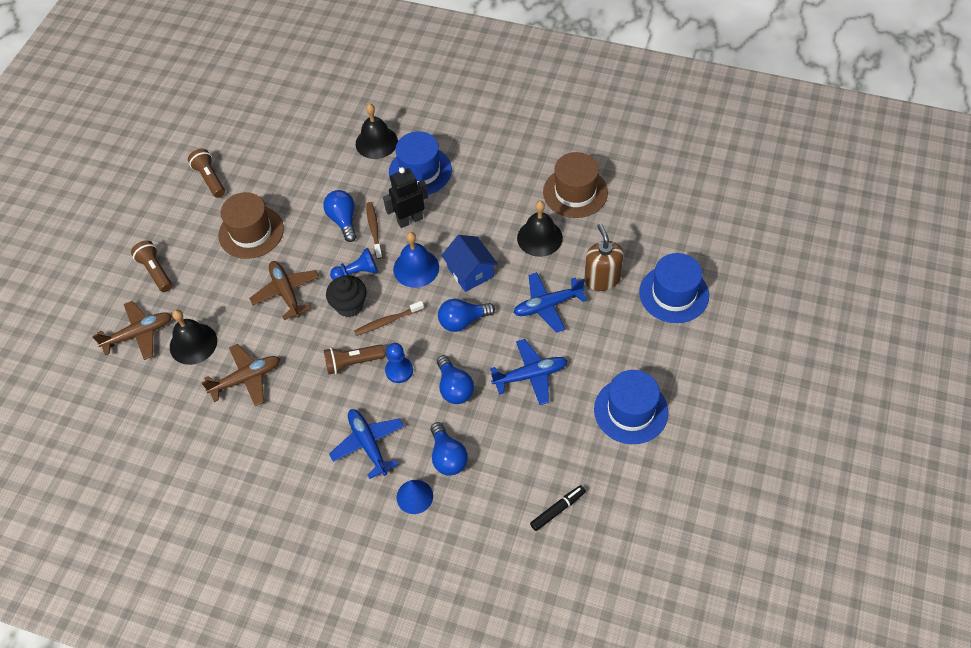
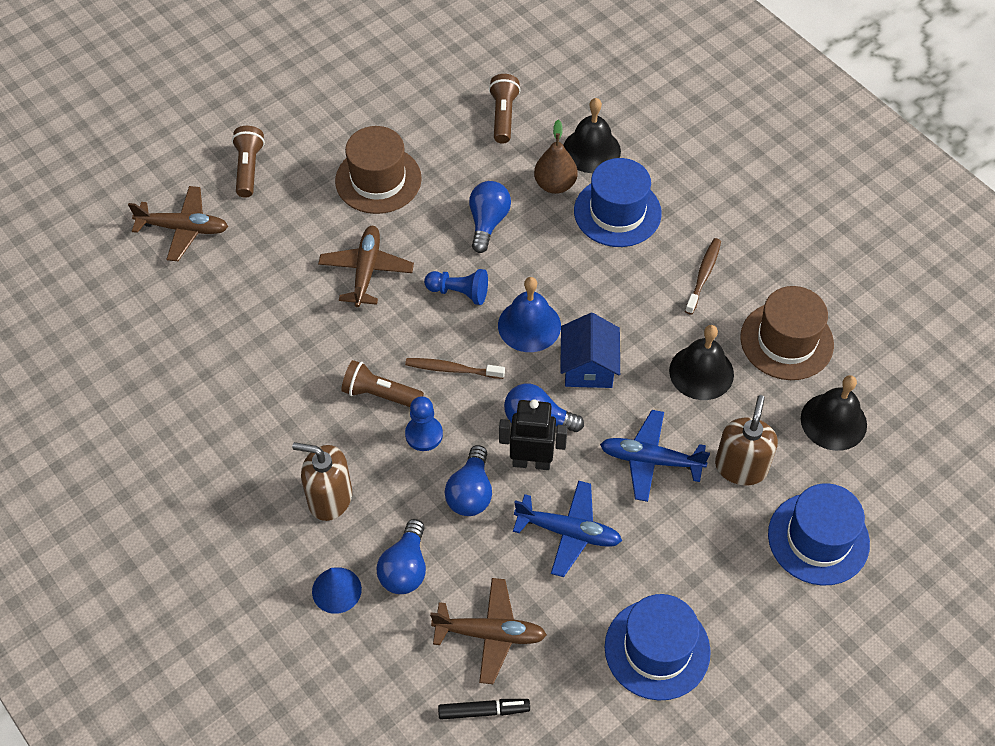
camera: 30 degrees right, 0 degrees up
(193, 343) = (230, 271): black bell -> black bell (833, 421)
(210, 179) = (377, 94): brown flashlight -> brown flashlight (503, 116)
(246, 378) = (256, 344): brown plane -> brown plane (490, 634)
(349, 305) = (423, 326): black cupcake -> none
(368, 444) = (330, 498): blue plane -> brown soap dispenser
(369, 175) = (555, 185): none -> brown pear
(374, 229) = (514, 253): brown toothbrush -> brown toothbrush (703, 275)
(410, 220) = (563, 264): black robot -> black robot (531, 462)

